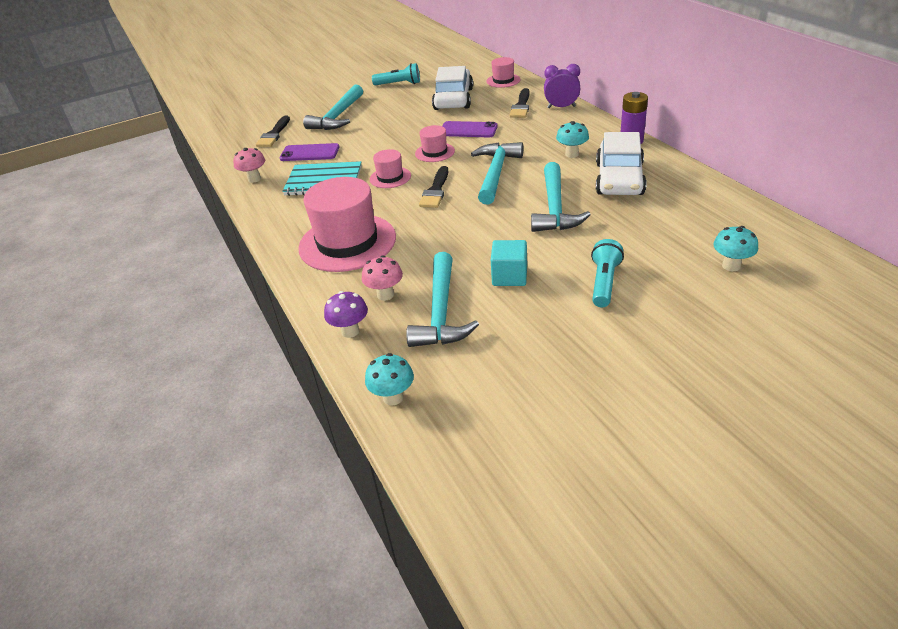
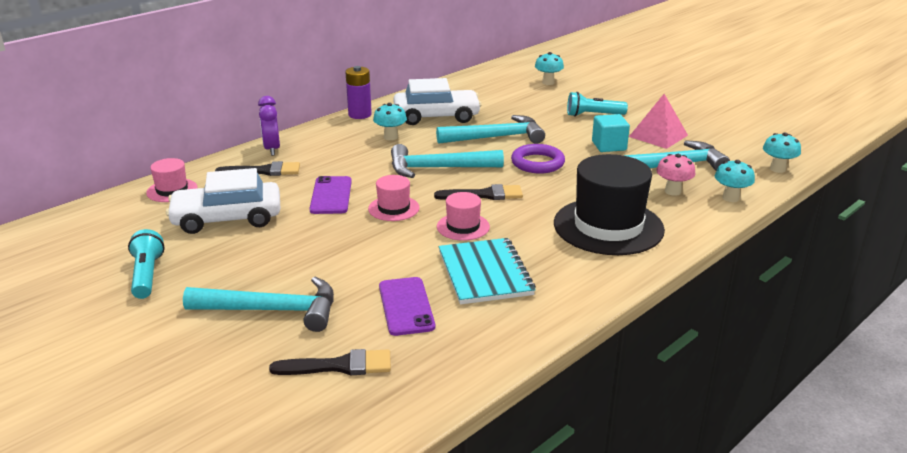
camera: 110 degrees left, 10 degrees down
(254, 179) = (497, 338): pink mushroom -> none
(347, 242) = (608, 226): pink hat -> black hat
(350, 331) = (730, 198): purple mushroom -> turquoise mushroom
(485, 224) = (537, 163): none -> purple ring
(526, 321) = (658, 136): none -> pink pyramid

